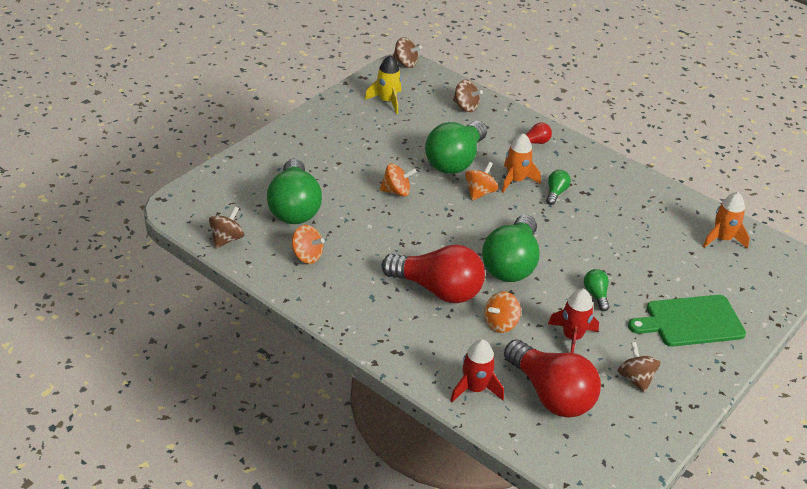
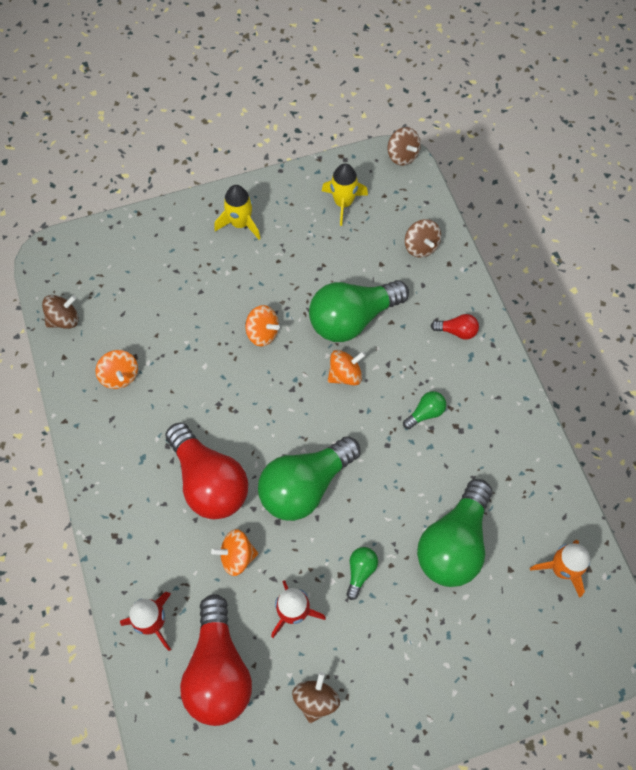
camera: 35 degrees right, 25 degrees up
(294, 207) = (151, 308): green light bulb -> green light bulb (453, 544)
(319, 136) = (240, 223): none -> yellow rocket
(515, 180) = (395, 375): orange rocket -> none
(691, 321) = (433, 660): green cutting board -> none

